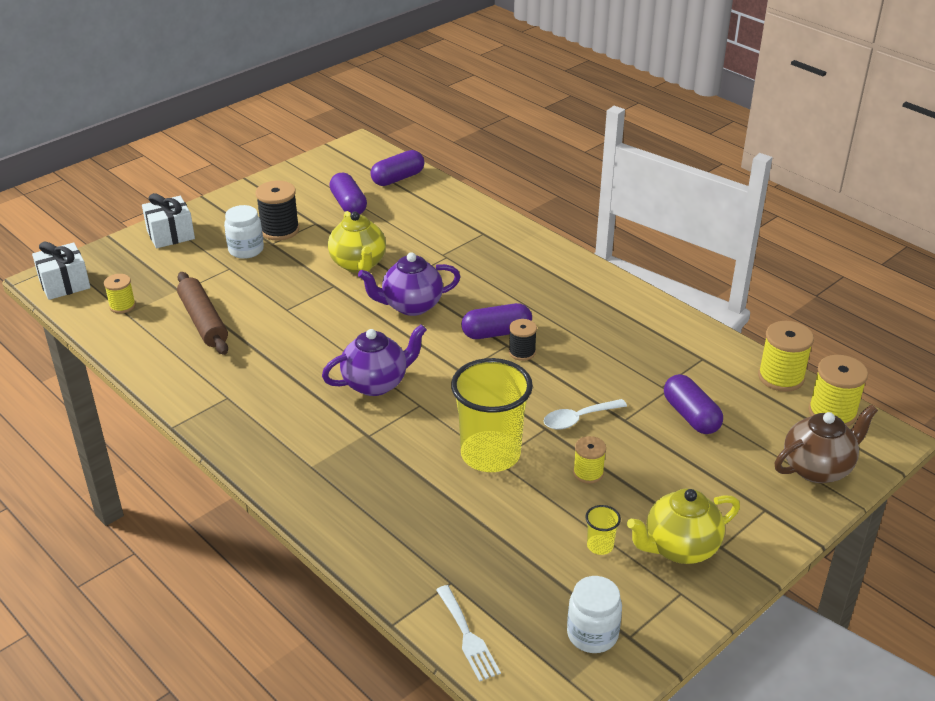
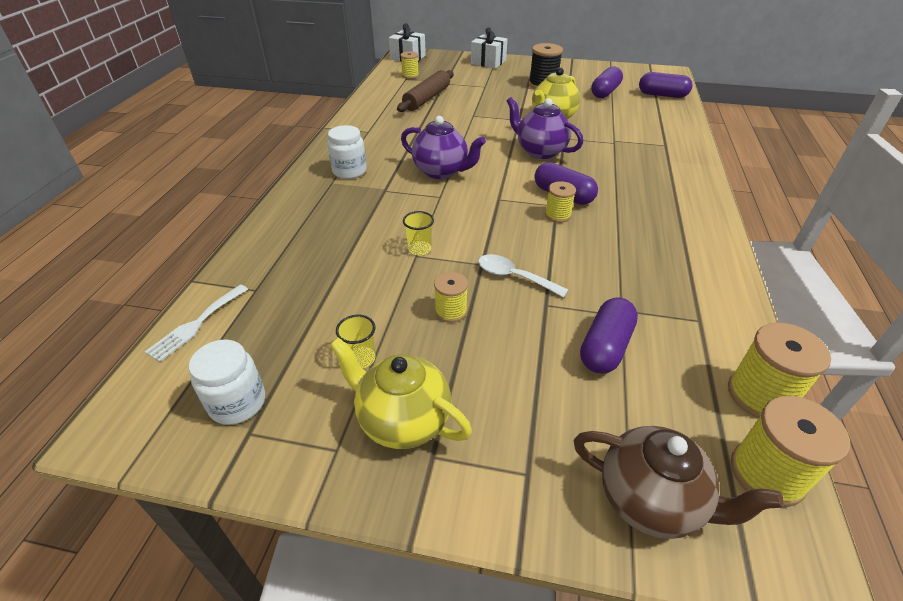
camera: 55 degrees right, 5 degrees up
(246, 250) = (508, 84): white jar -> white jar (349, 171)
(490, 454) = (419, 249): yellow cup -> yellow cup, size x0.41
(522, 352) = (557, 215): black spool -> yellow spool

